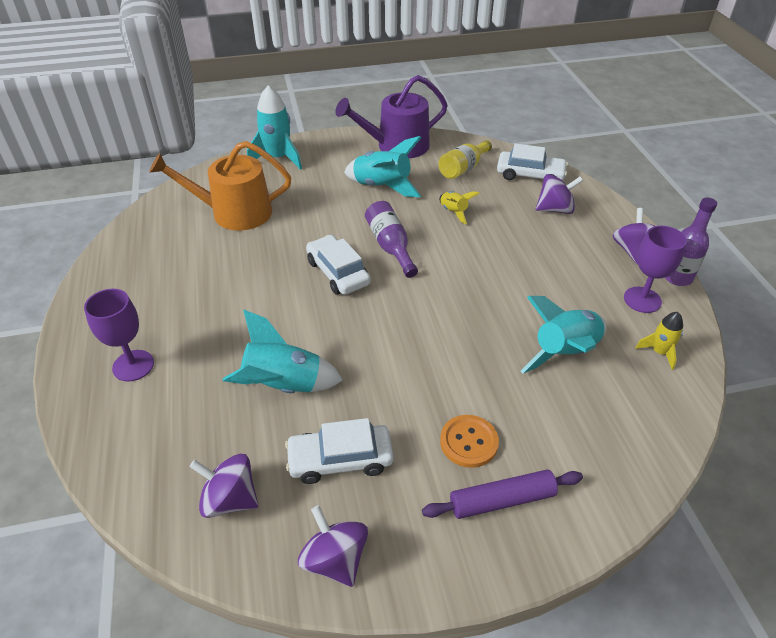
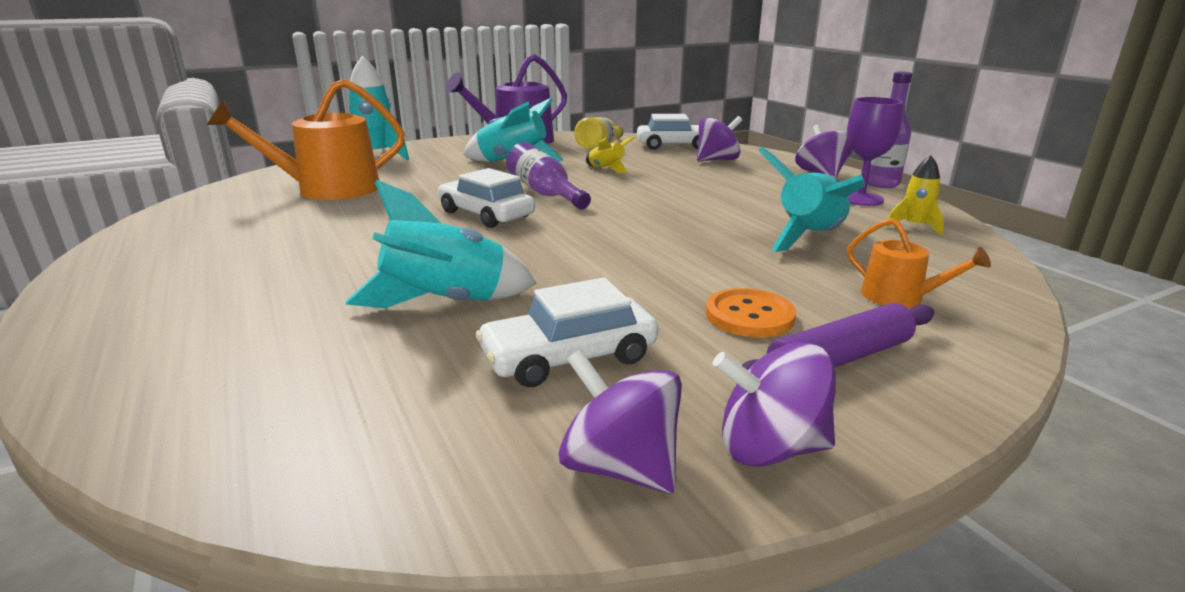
camera: 15 degrees left, 20 degrees down
(133, 365) = (185, 314): purple goblet -> none
(230, 499) = (391, 427): purple spinning top -> purple spinning top (770, 448)
(584, 444) = (900, 297): none -> orange watering can

